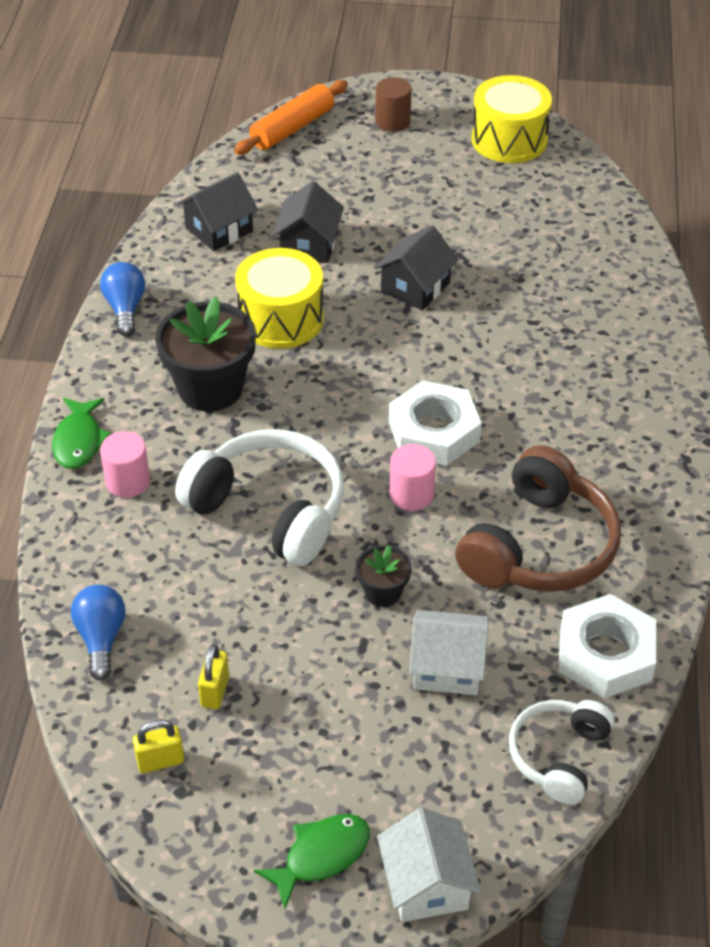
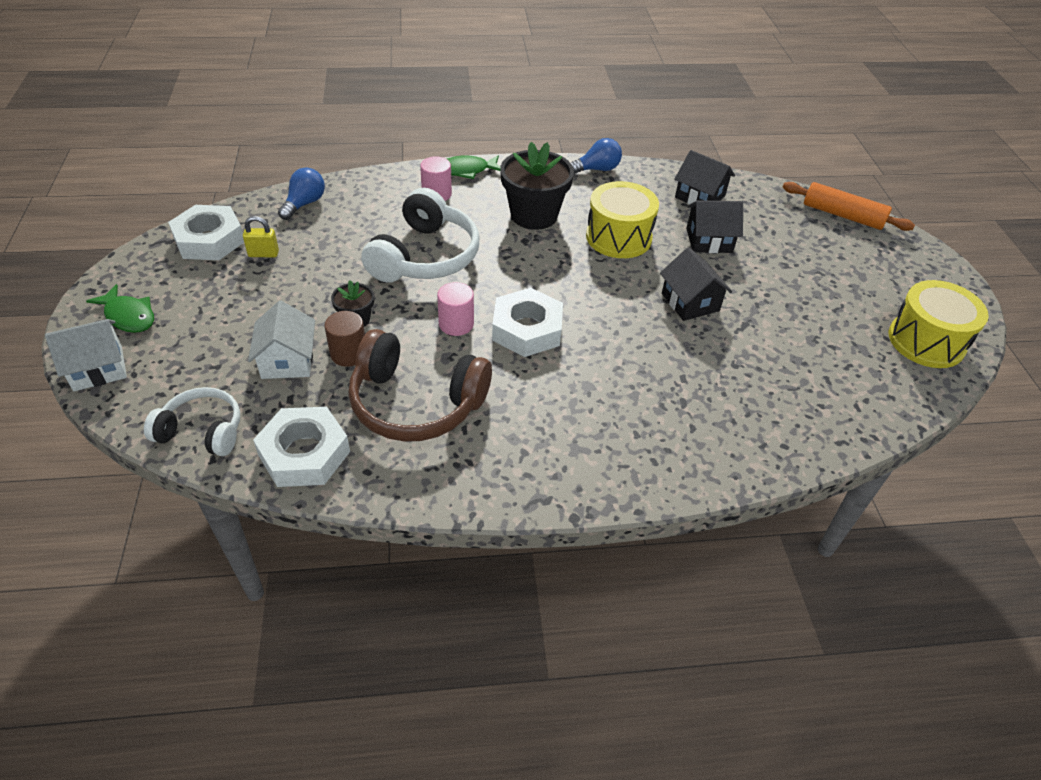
camera: 75 degrees right, 0 degrees up
(101, 638) = (304, 204): blue light bulb -> blue light bulb turned 45 degrees counterclockwise
(160, 761) = (209, 240): yellow padlock -> white nut
(392, 121) = (894, 267): brown cylinder -> brown cylinder (348, 354)
(415, 287) = (690, 302): black house -> black house turned 45 degrees clockwise

